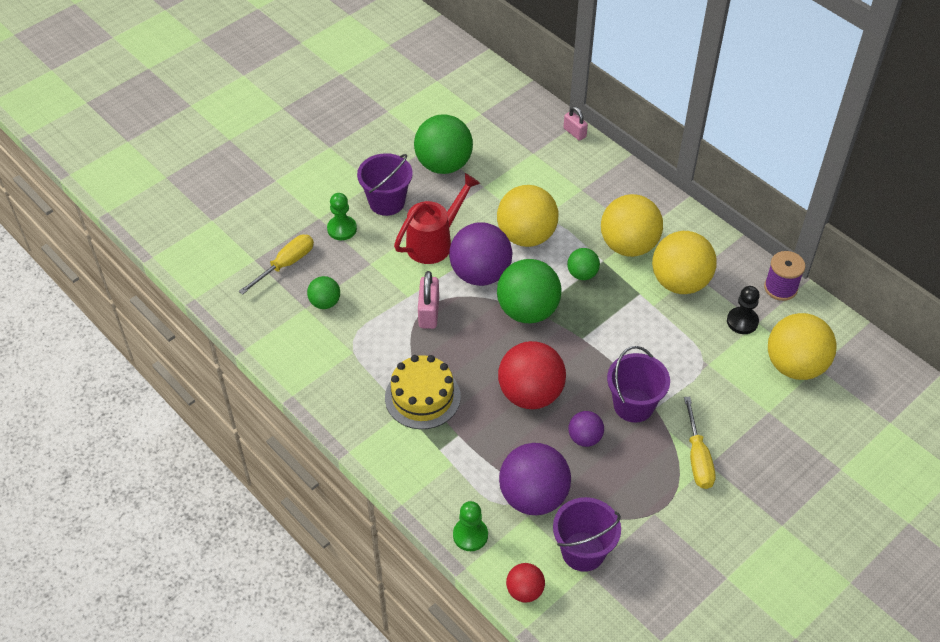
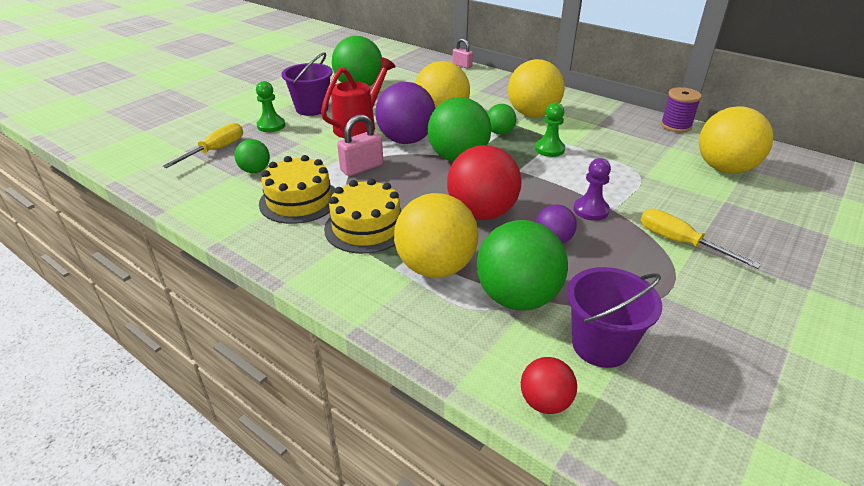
camera: 10 degrees left, 15 degrees down
(365, 352) = (299, 200): none -> yellow cake
(429, 312) = (362, 168): pink padlock -> pink padlock turned 60 degrees clockwise
(470, 535) = (452, 347): green pawn -> green pawn (549, 149)
(533, 496) = (517, 298): purple ball -> green ball
(633, 405) = (591, 210): purple bucket -> purple pawn
(680, 282) = (588, 130): yellow ball -> yellow ball (435, 267)
(697, 457) = (680, 242): yellow screwdriver -> yellow screwdriver turned 150 degrees clockwise
(742, 321) = (657, 147): black pawn -> none

